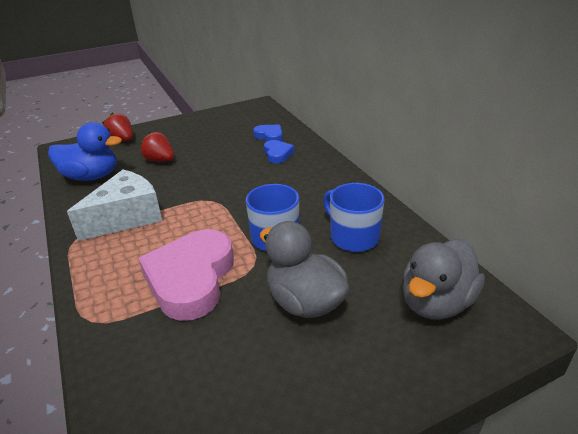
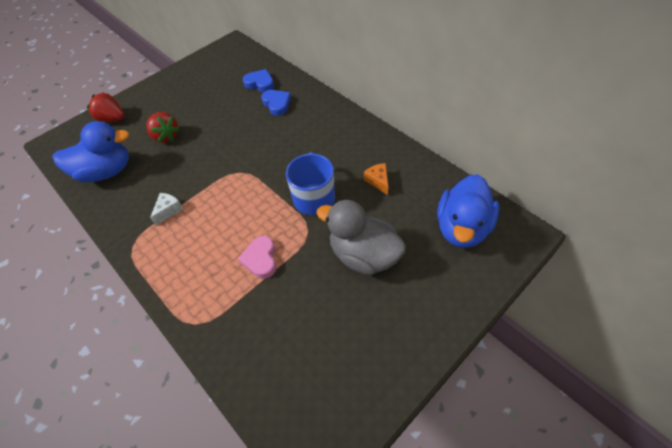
camera: 15 degrees left, 20 degrees up
(126, 217) = (168, 210): white cheese -> white cheese, size x0.41
(160, 160) = (166, 136): red strawberry -> red strawberry turned 150 degrees counterclockwise
(191, 279) = (261, 259): pink heart -> pink heart, size x0.47
(353, 237) = (378, 181): blue mug -> orange cheese
(436, 302) = (462, 228): grey duck -> blue duck

